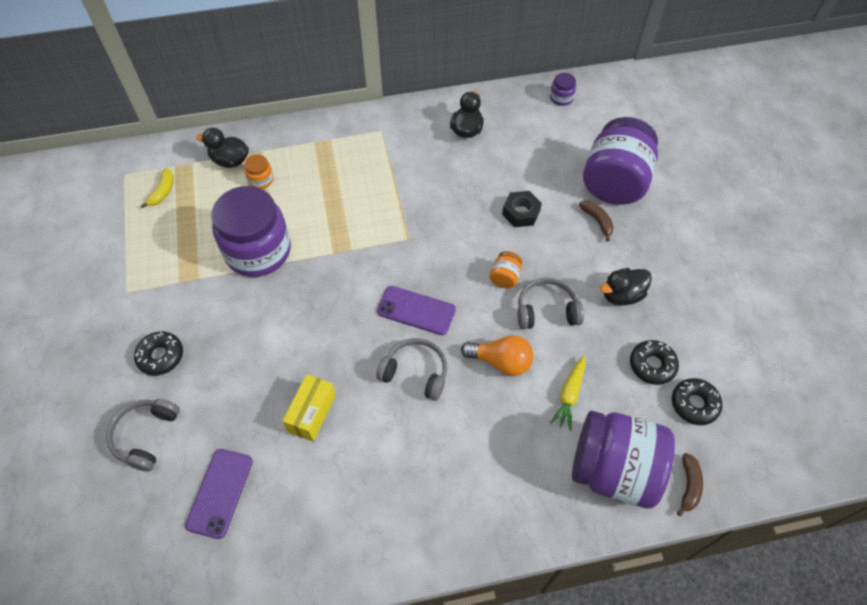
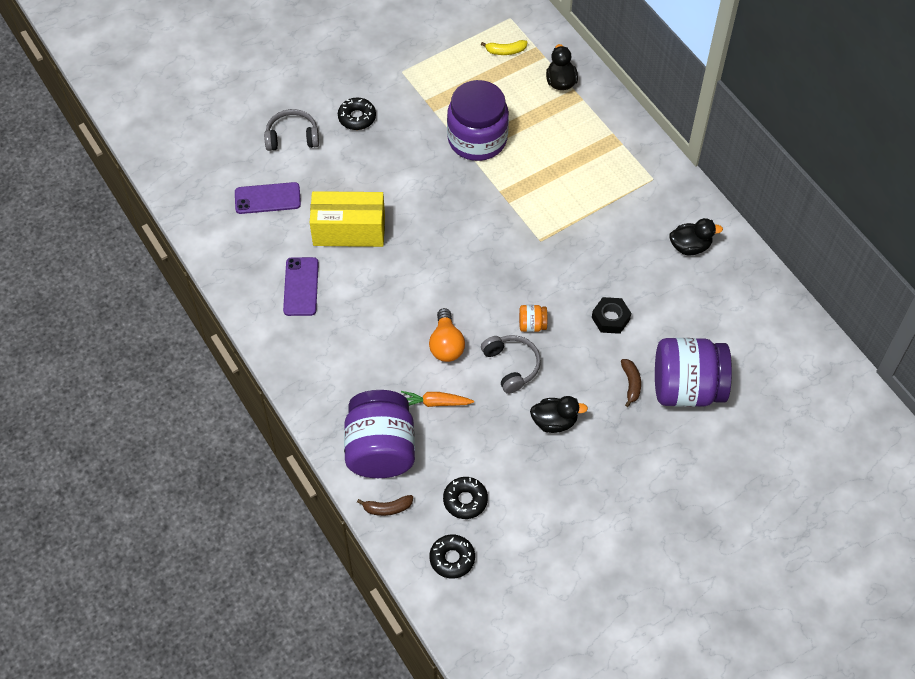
camera: 70 degrees right, 0 degrees up
(261, 180) = (551, 112): orange jar -> none
(312, 413) = (349, 230): yellow box -> yellow box, size x1.62
(415, 373) = (411, 287): grey headphones -> none
(416, 310) = (469, 269): purple phone -> purple phone (301, 287)
(561, 98) = (778, 316): purple jar -> none
(569, 395) = (435, 403): yellow carrot -> orange carrot
(597, 221) = (631, 384): brown banana -> brown banana turned 45 degrees counterclockwise
(622, 295) = (554, 422): black duck -> black duck turned 135 degrees clockwise
(652, 365) = (490, 460): black donut -> black donut (452, 559)

